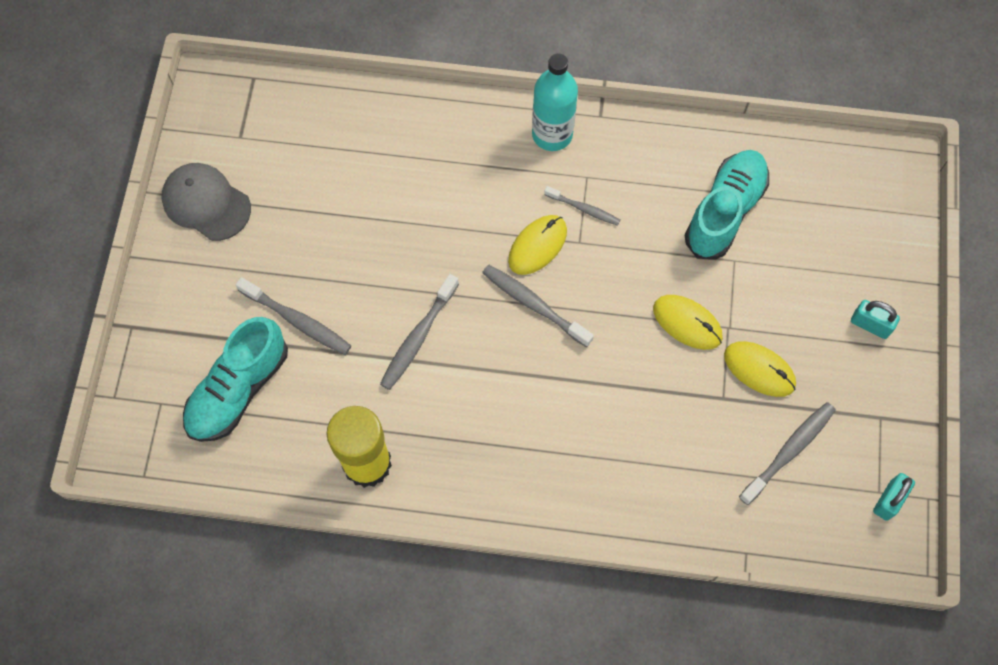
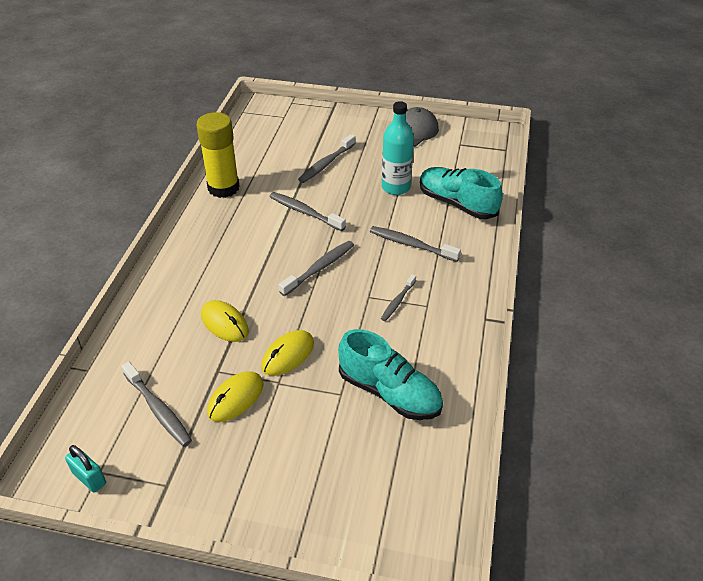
camera: 95 degrees right, 25 degrees down
(238, 389) = (285, 142): turquoise shoe -> turquoise shoe (457, 204)
(477, 196) = (411, 245): none -> grey toothbrush
(537, 246) = (367, 273): yellow mouse -> yellow mouse (224, 323)
(552, 134) = (466, 288): turquoise bottle -> turquoise bottle (395, 187)
(870, 325) = (259, 492): turquoise padlock -> none

